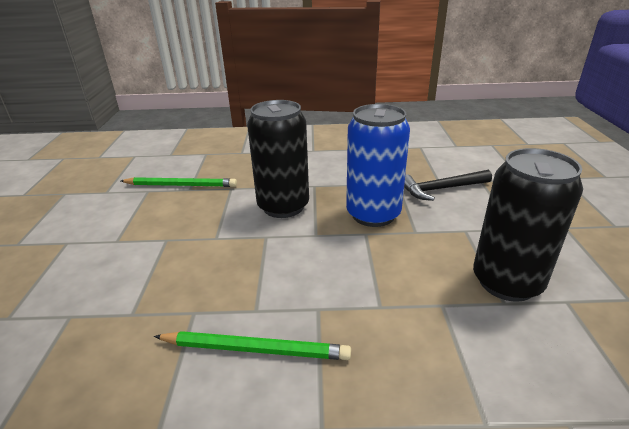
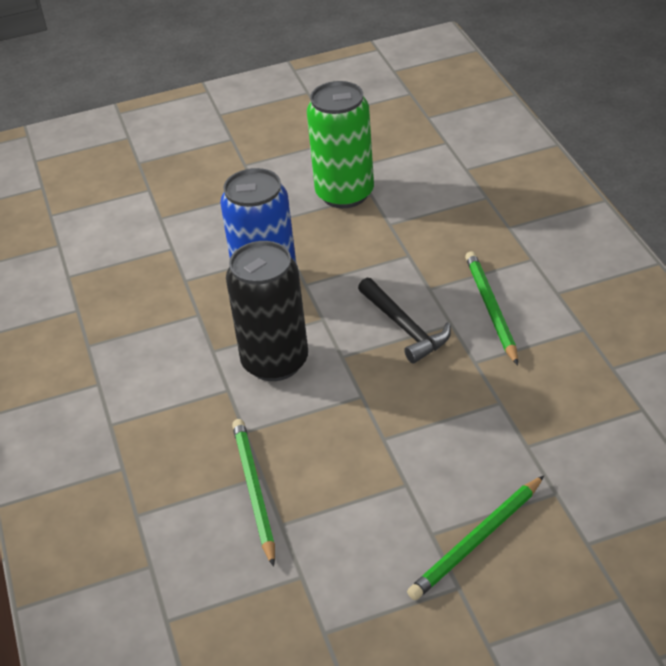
camera: 105 degrees left, 10 degrees up
(32, 260) = (477, 541): none -> green pencil
(441, 189) = (191, 244): black hammer -> black hammer (405, 327)
(506, 282) = (345, 194): black can -> green can

